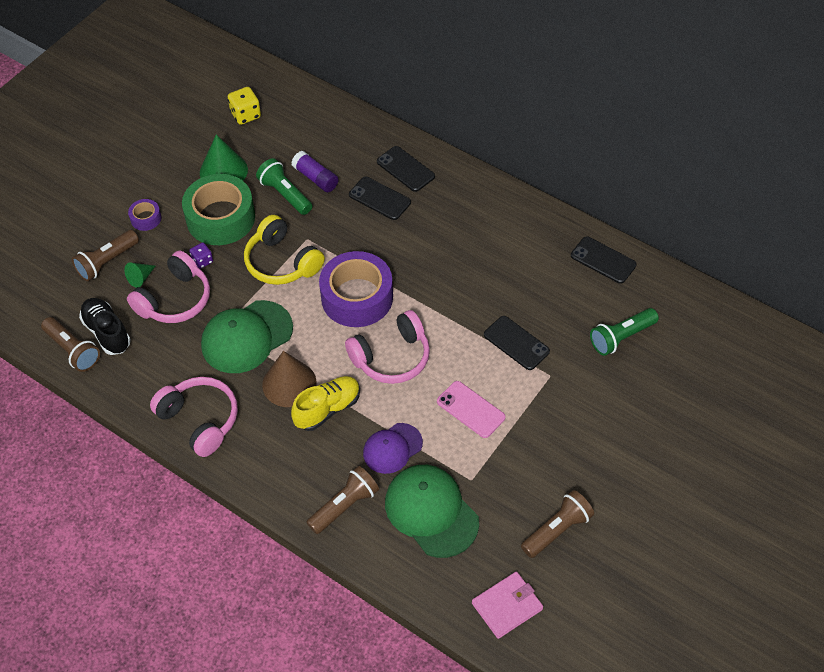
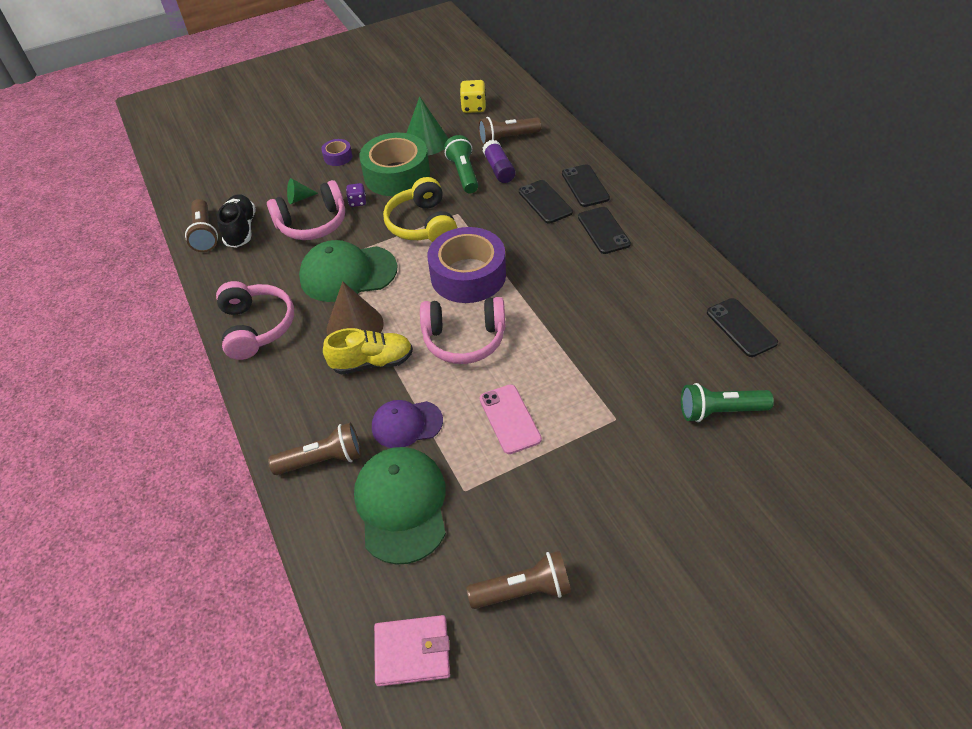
camera: 30 degrees right, 5 degrees down
(106, 262) = (283, 178): brown flashlight -> brown flashlight (507, 139)
(516, 343) = (598, 373): black phone -> black phone (603, 230)

